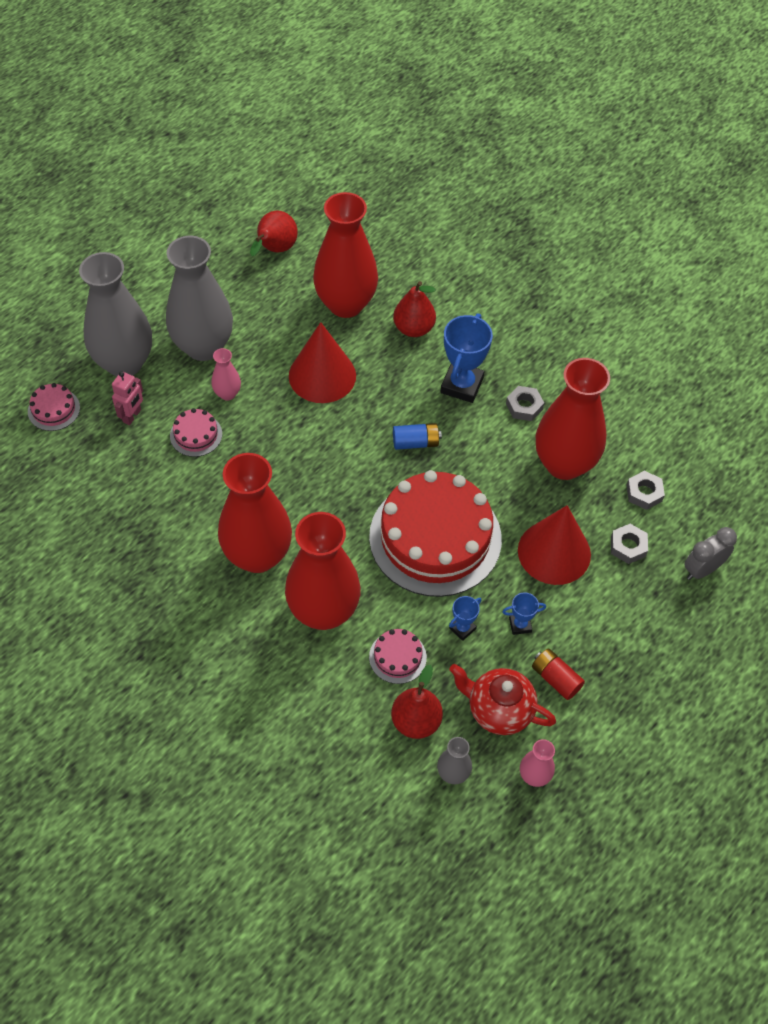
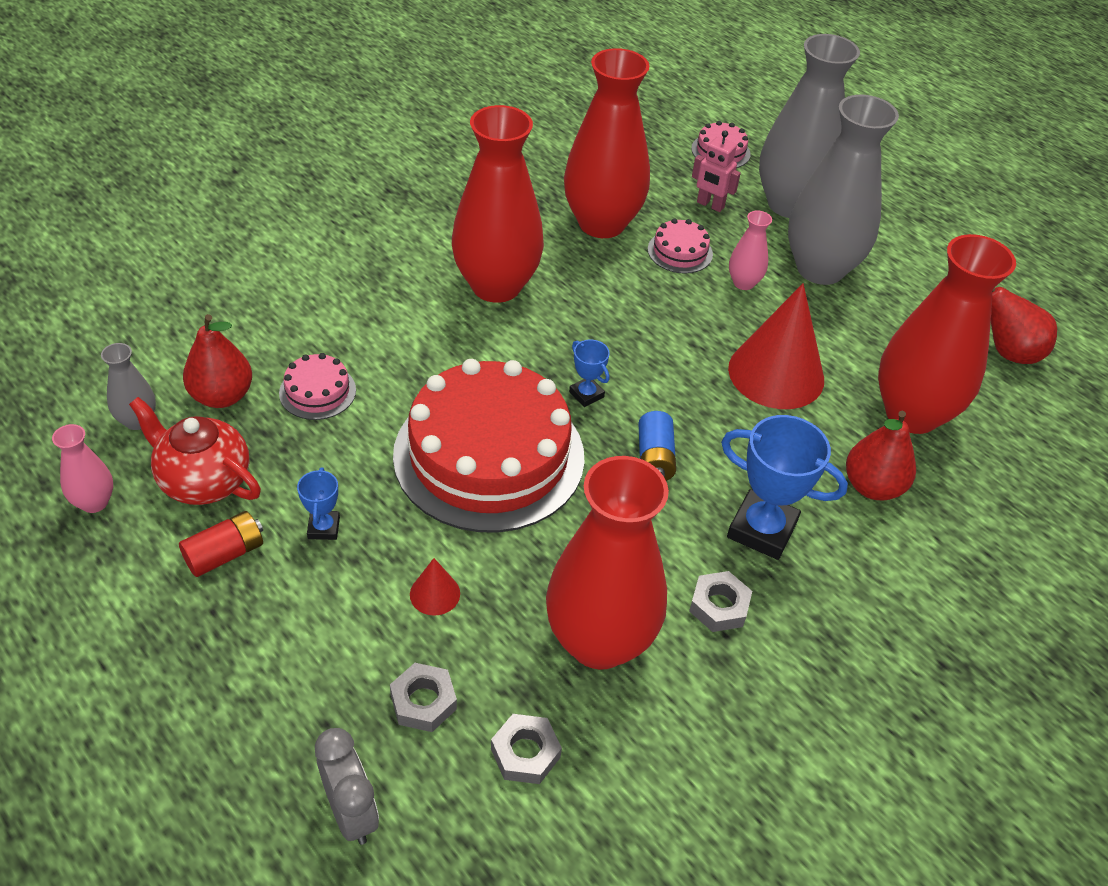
camera: 95 degrees right, 10 degrees down
(323, 611) = (403, 333): red vase -> red vase (601, 223)
(462, 628) = (338, 462): blue trophy -> blue trophy (586, 394)
(499, 710) = (204, 481): red teapot -> red teapot turned 90 degrees counterclockwise
(554, 552) = (435, 594): red cone -> red cone, size x0.43

